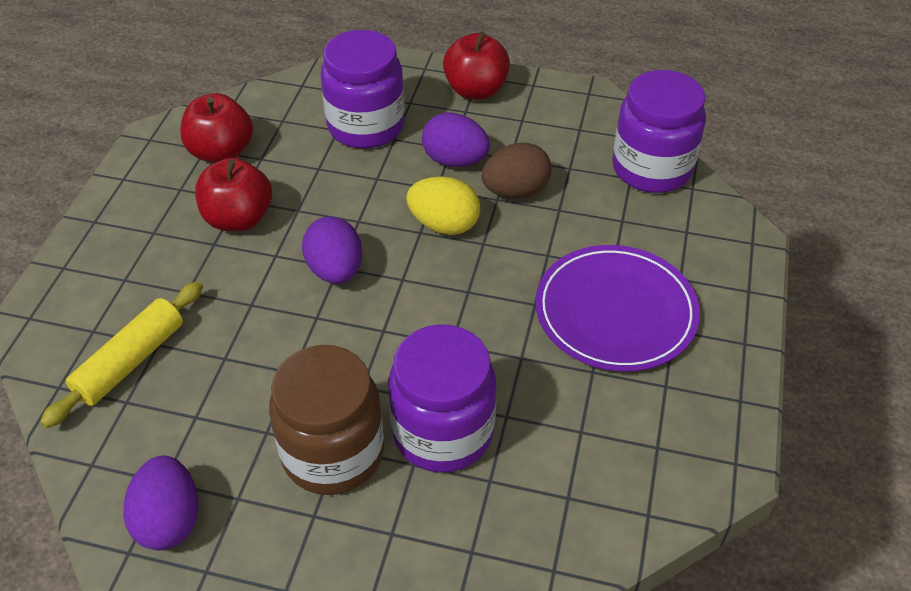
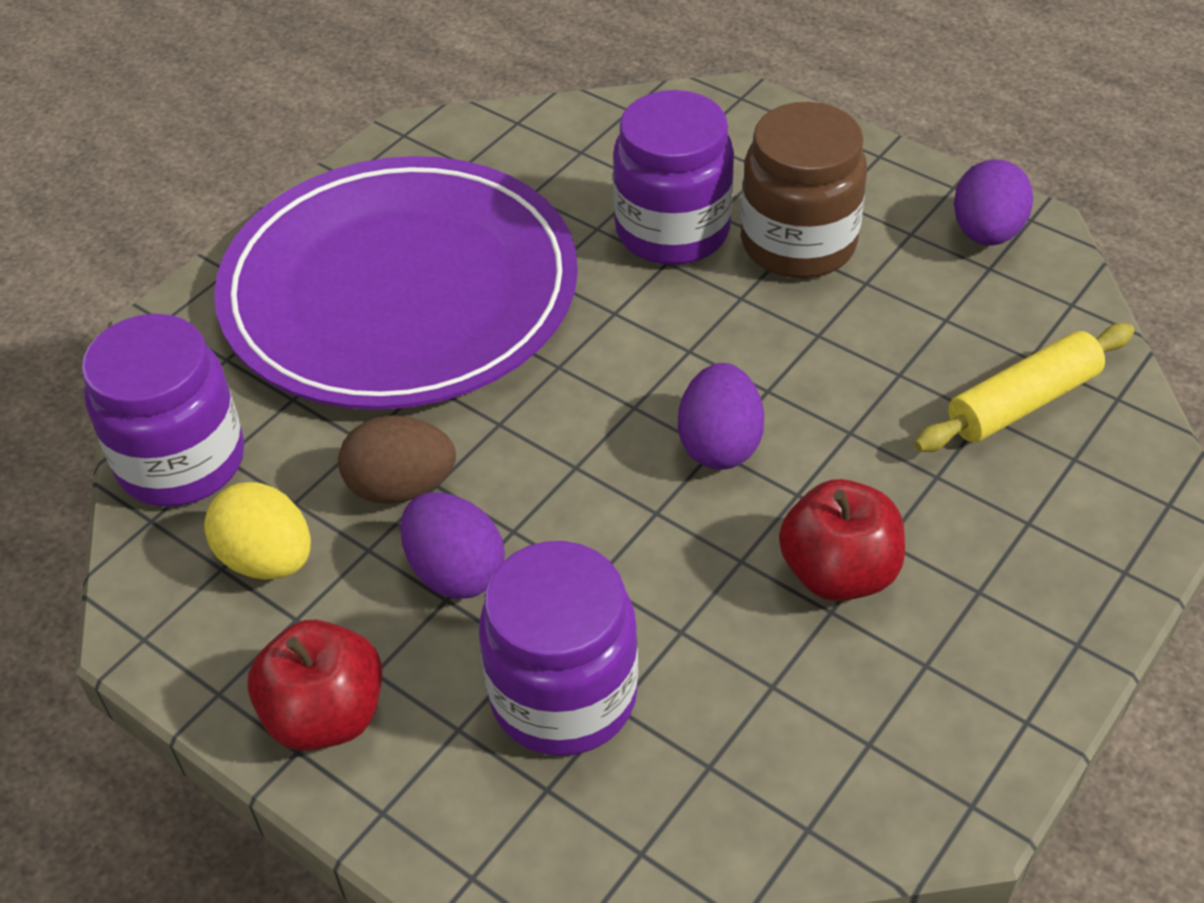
camera: 155 degrees left, 0 degrees up
(221, 152) = (840, 723): red apple -> none
(444, 225) = (536, 466): yellow egg -> yellow egg (267, 559)
(615, 312) = (400, 291): purple plate -> purple plate, size x1.72

